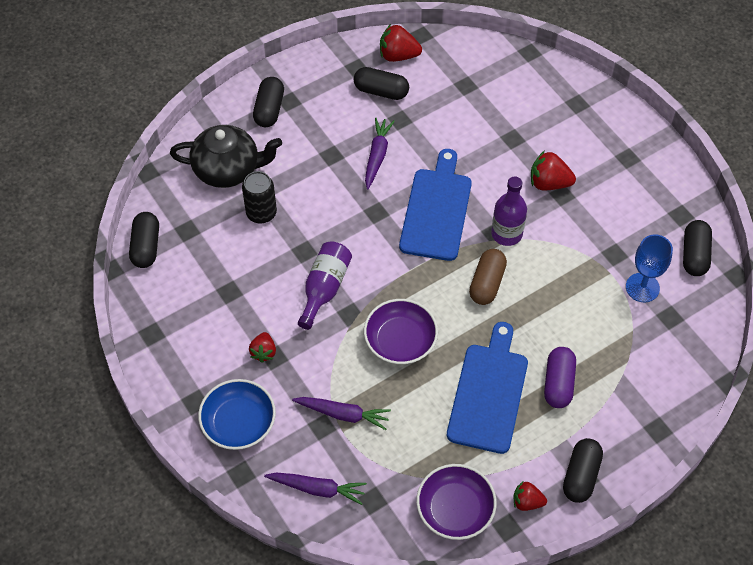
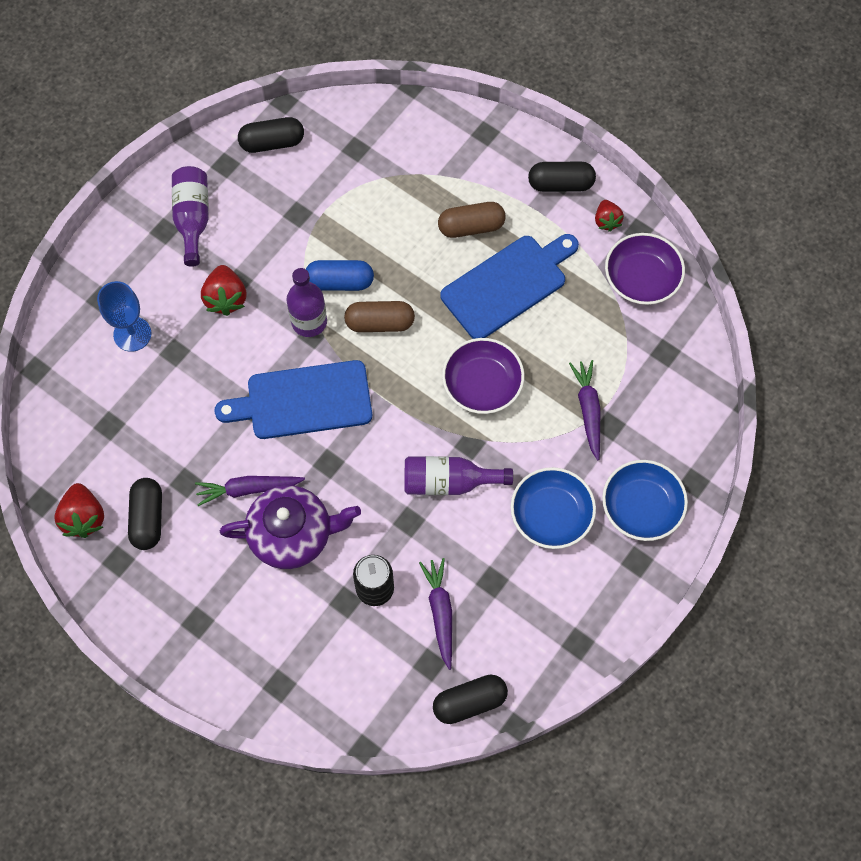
camera: 110 degrees left, 10 degrees up
(228, 169) = (326, 653): black teapot -> none
(263, 352) = (551, 515): red strawberry -> blue bowl
(269, 109) = (218, 641): black capsule -> none
(317, 489) = (677, 405): purple carrot -> purple carrot (440, 612)
(328, 173) = (292, 535): none -> purple teapot
(489, 393) = (508, 284): blue cutting board -> blue cutting board turned 150 degrees clockwise
(536, 266) = (340, 282): none -> blue capsule
(558, 383) = (471, 226): purple capsule -> brown capsule
(633, 179) = (193, 218): none -> purple bottle
(642, 287) = (330, 180): blue goblet -> blue goblet (132, 334)

